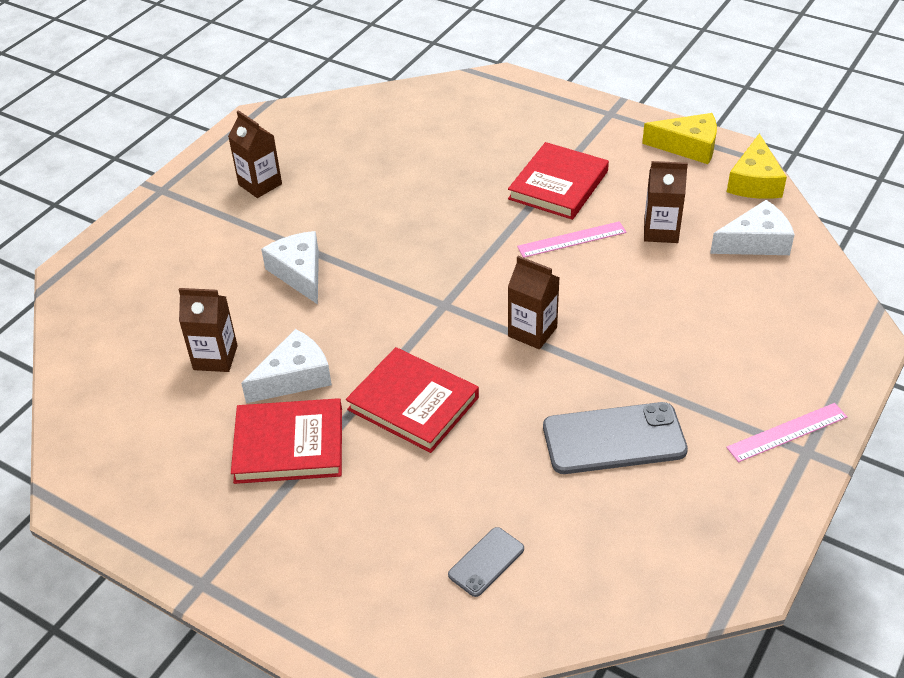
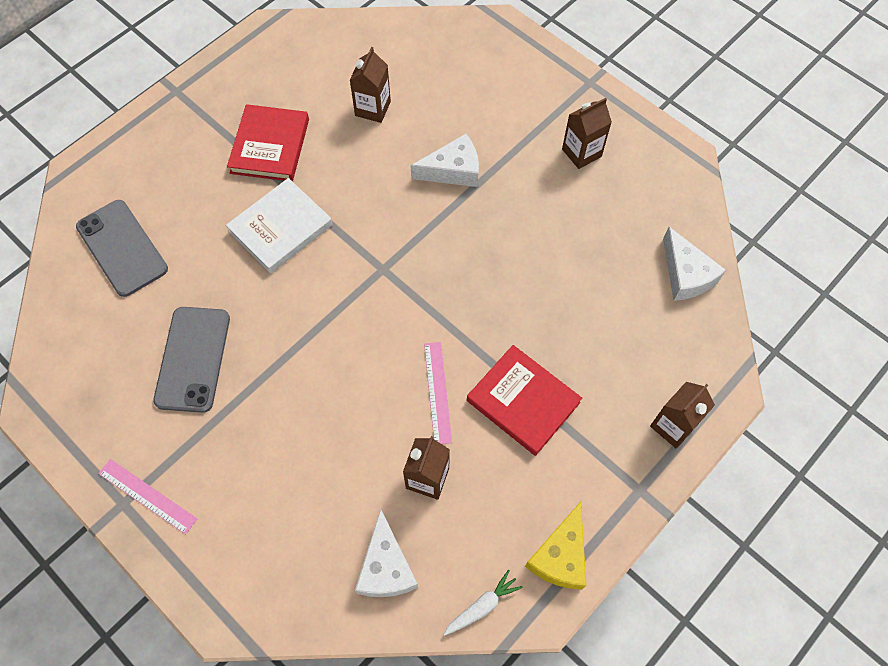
camera: 100 degrees right, 20 degrees up
(294, 377) = (335, 155): white cheese -> white cheese (686, 275)
(413, 403) = (281, 228): red book -> white book
(486, 562) = (122, 248): grey phone -> grey phone, size x1.90
(532, 332) = (328, 329): brown carton -> brown carton (673, 426)
(754, 182) = (482, 606): yellow cheese -> white carrot
(787, 432) = (147, 495): pink ruler -> pink ruler turned 45 degrees counterclockwise

